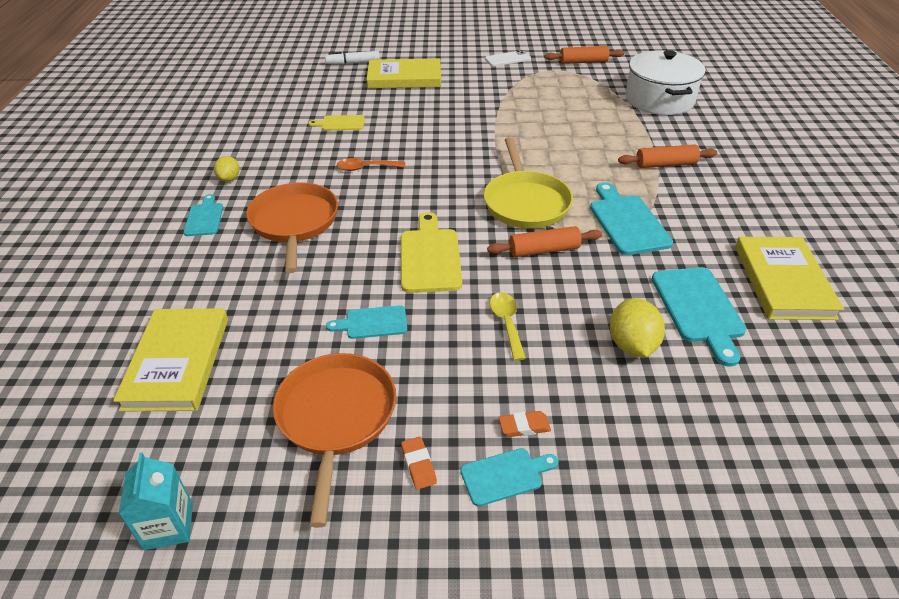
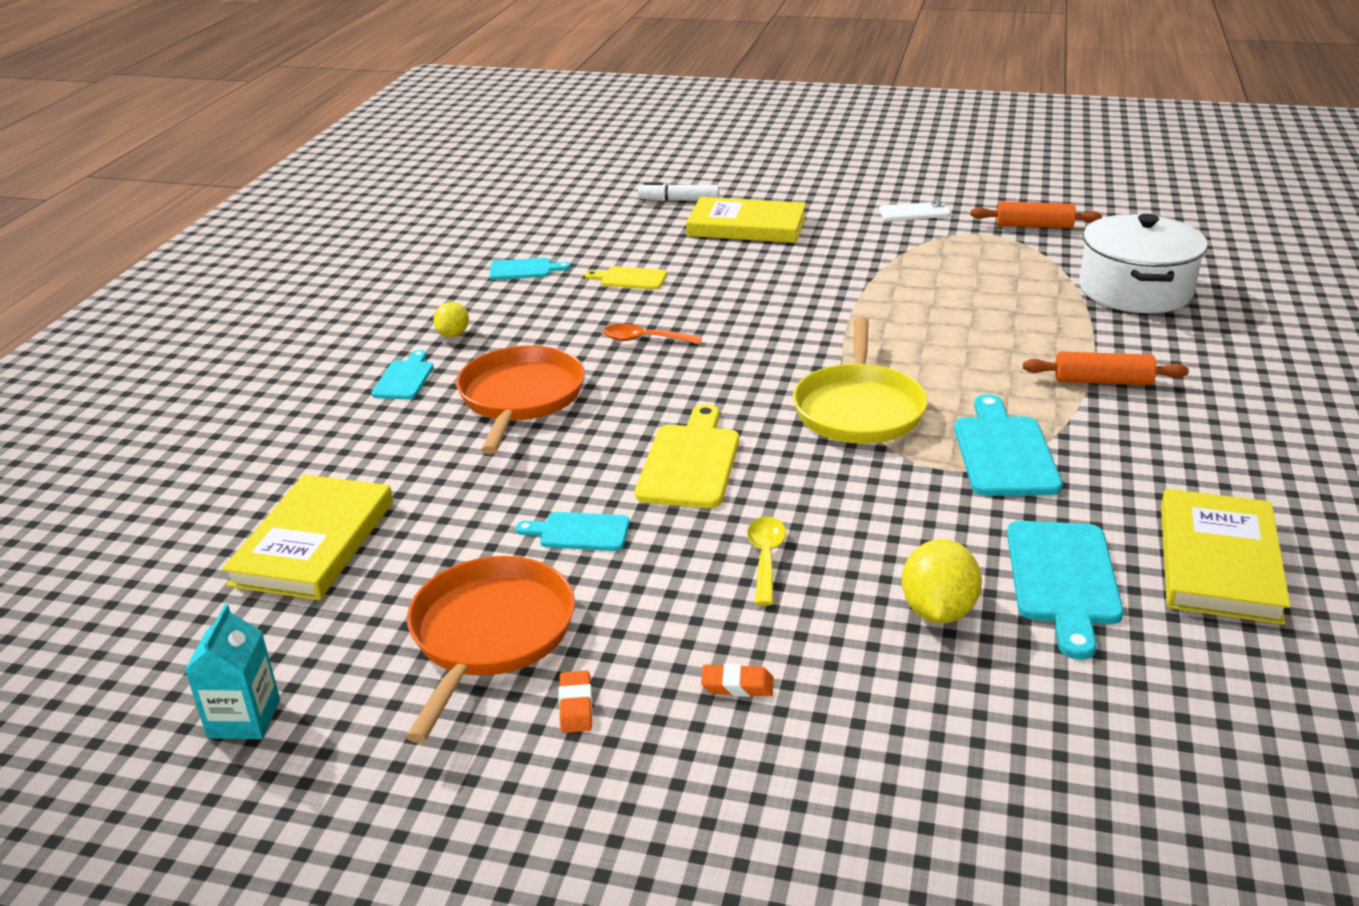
camera: 15 degrees right, 10 degrees down
(505, 475) = (686, 737): turquoise cutting board -> turquoise cutting board (524, 269)
(544, 250) = (859, 474): orange rolling pin -> none

